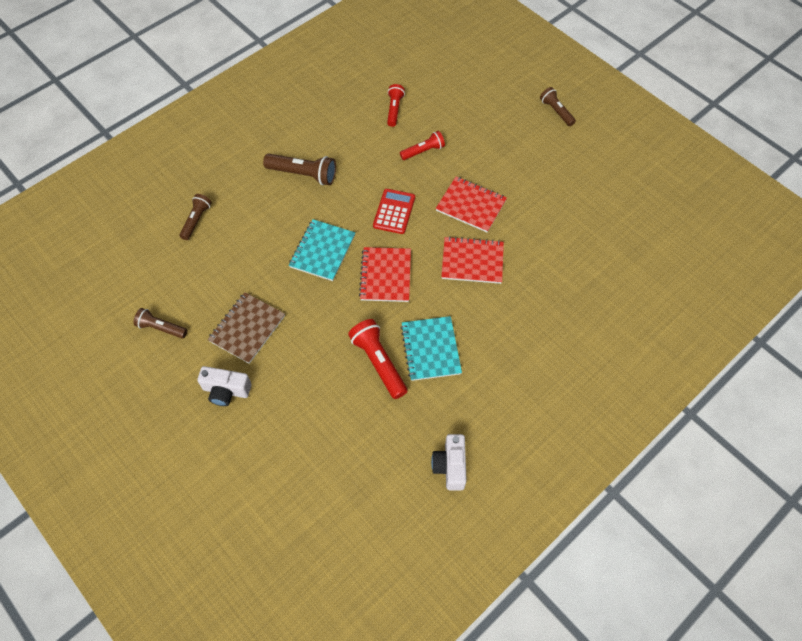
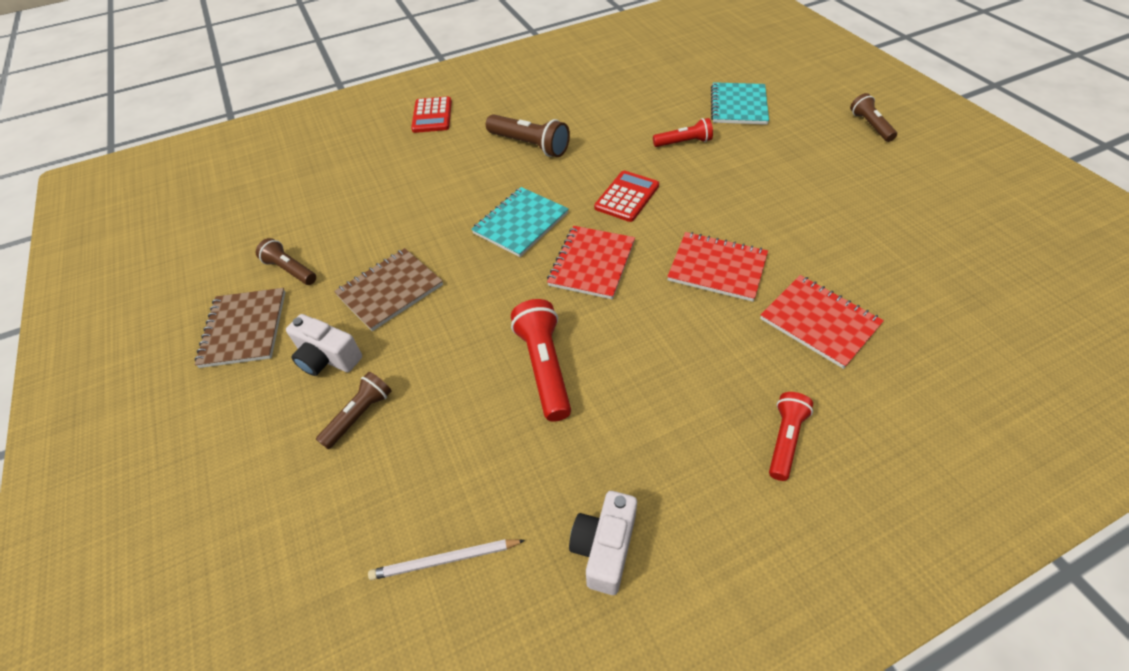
camera: 20 degrees right, 10 degrees down
(151, 383) = (244, 329): none -> brown notebook
(196, 220) = (389, 170): brown flashlight -> brown flashlight (359, 415)
(209, 156) = (432, 116): none -> red calculator
(361, 498) = (445, 560): none -> white pencil
(394, 109) = (660, 100): red flashlight -> red flashlight (785, 440)
(430, 349) = (625, 366): turquoise notebook -> turquoise notebook (738, 105)
(471, 205) = (731, 205): red notebook -> red notebook (819, 322)

